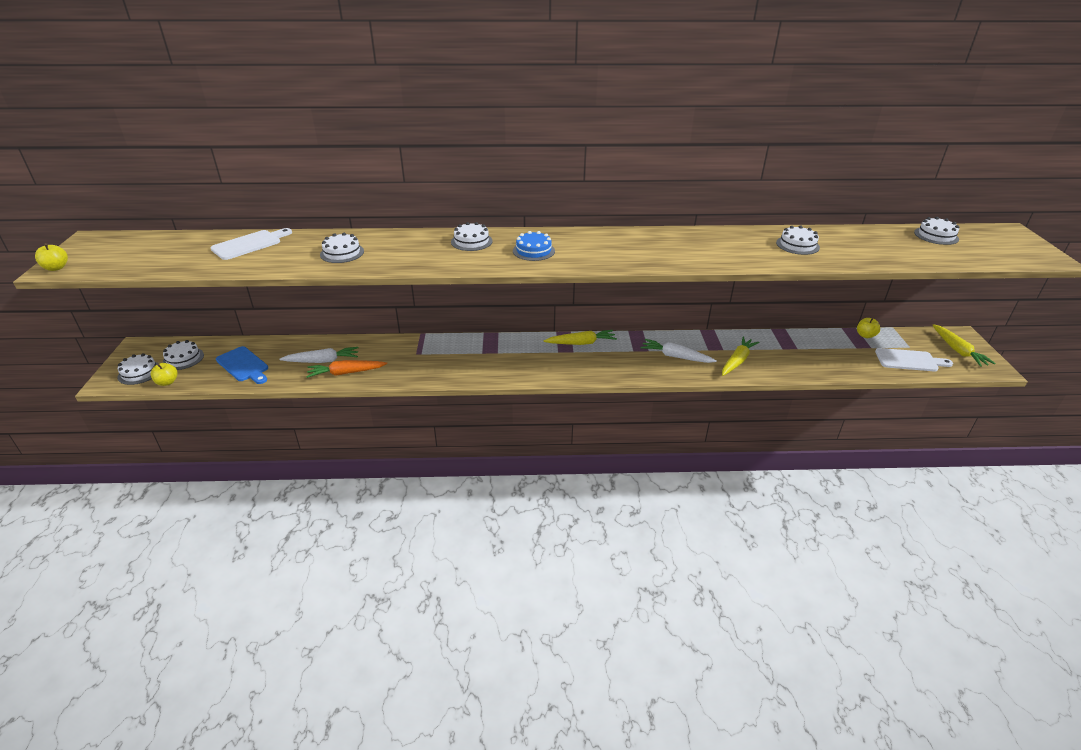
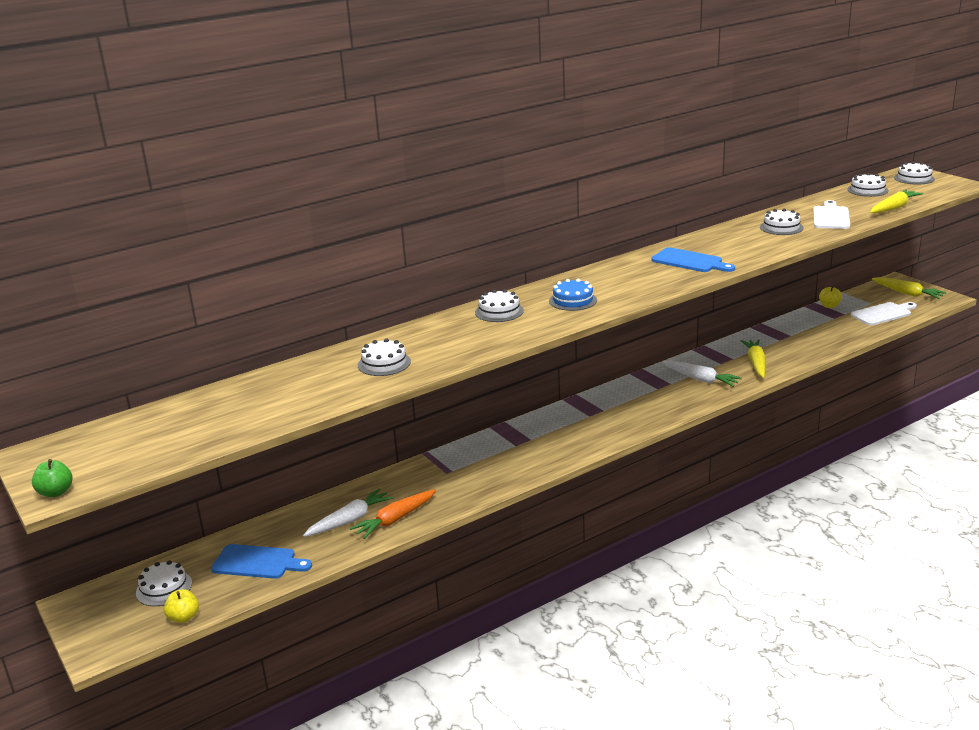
camera: 30 degrees left, 10 degrees down
(56, 268) = (56, 492): yellow apple -> green apple
(139, 372) = (126, 625): white cake -> white cake (914, 178)
(249, 244) = (260, 390): white cutting board -> white cutting board (831, 217)
(581, 343) = (601, 400): yellow carrot -> yellow carrot (893, 208)
(672, 249) = (690, 261): none -> blue cutting board
(676, 357) = (701, 379): white carrot -> white carrot turned 135 degrees counterclockwise

